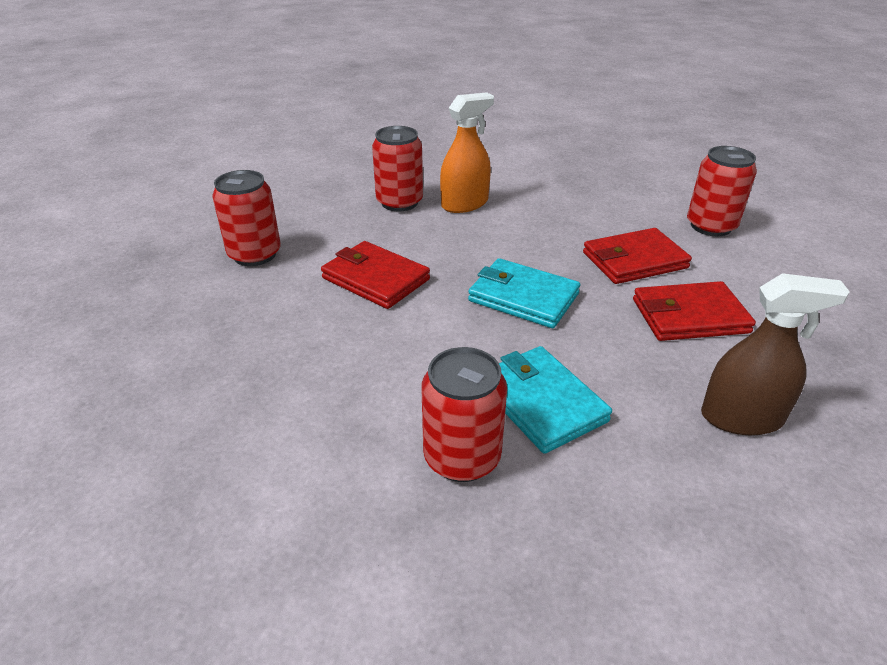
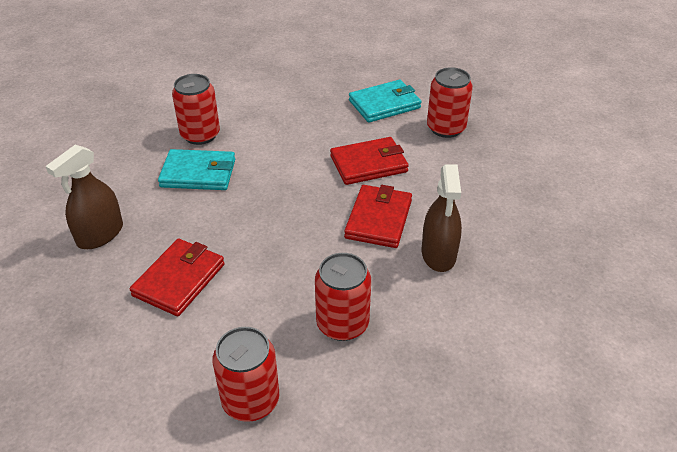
camera: 125 degrees right, 5 degrees up
(399, 202) = (472, 218): red can -> red can (342, 324)
(464, 204) = (438, 254): orange spray bottle -> brown spray bottle
(523, 297) = (283, 215): turquoise wallet -> turquoise wallet (384, 104)
(634, 260) = (261, 301): red wallet -> red wallet (378, 219)

